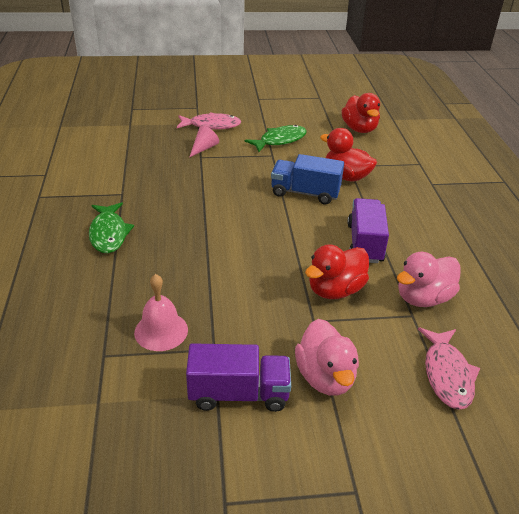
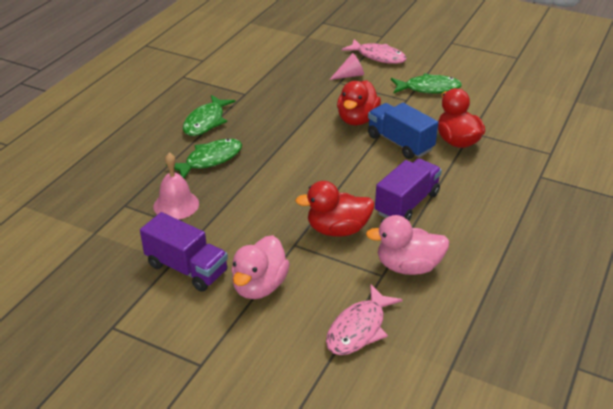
camera: 35 degrees right, 0 degrees up
(151, 270) = (210, 159): none -> green fish
(359, 129) = (524, 101): red duck -> red duck (357, 119)

